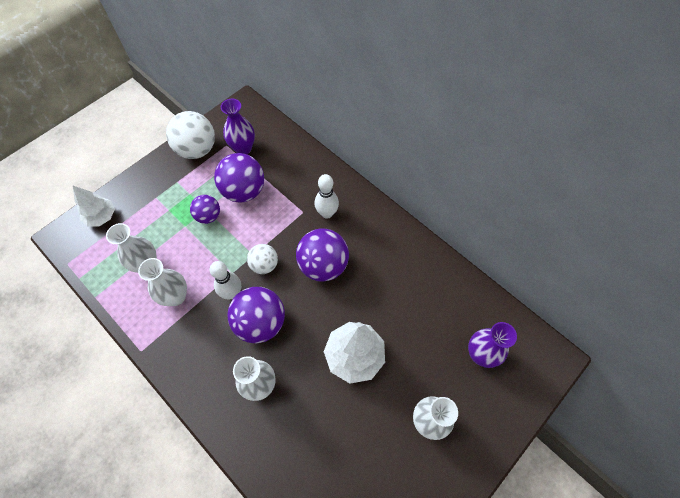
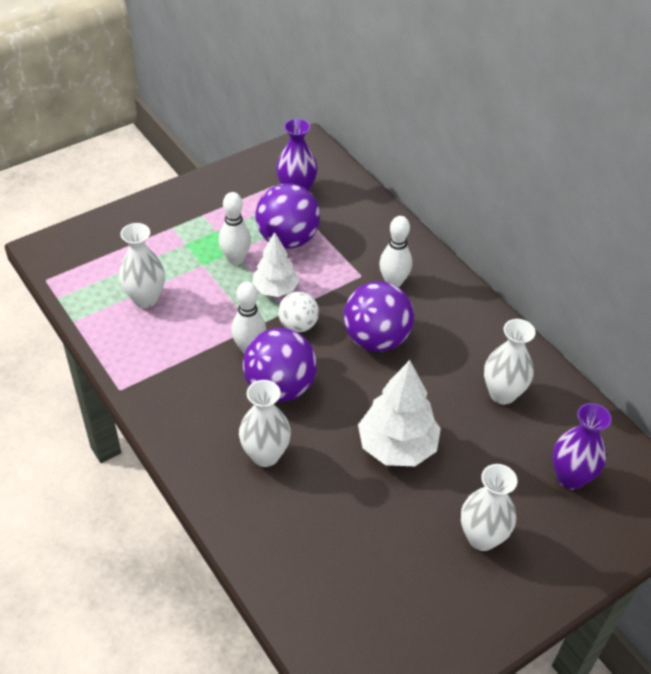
camera: 10 degrees right, 15 degrees down
(101, 217) = (98, 237): white tree -> white tree (275, 289)
(176, 296) = (176, 339): white vase -> white vase (502, 394)
(197, 149) = (235, 184): white ball -> none
(208, 216) = (236, 259): purple ball -> white bowling pin

